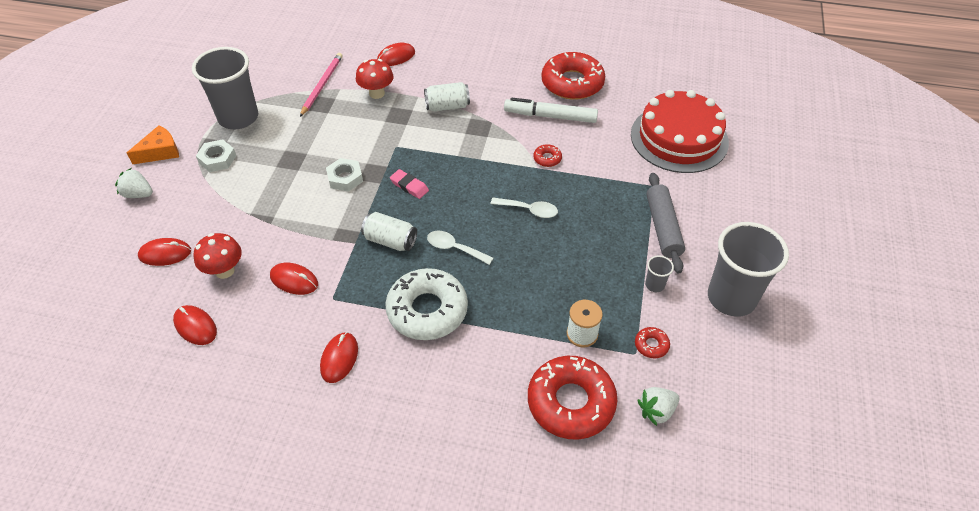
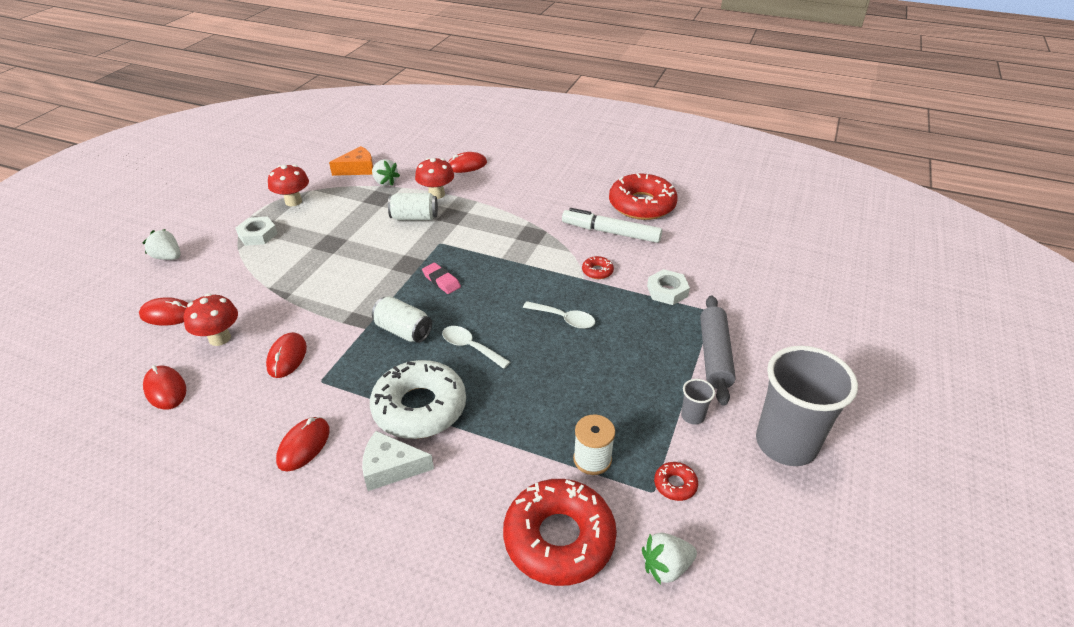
camera: 10 degrees right, 10 degrees down
(160, 152) = (206, 223): orange cheese -> orange cheese (358, 169)
(238, 118) = (293, 201): grey cup -> red mushroom
(294, 280) = (287, 357): red mouse -> red mouse turned 60 degrees clockwise
(322, 85) = (385, 182): pink pencil -> white strawberry
(345, 178) = (377, 266): white nut -> white nut (667, 291)
(420, 366) = (391, 468): none -> white cheese
(447, 106) = (504, 212): white can -> white can (414, 217)
(679, 138) = (750, 267): red cake -> none

